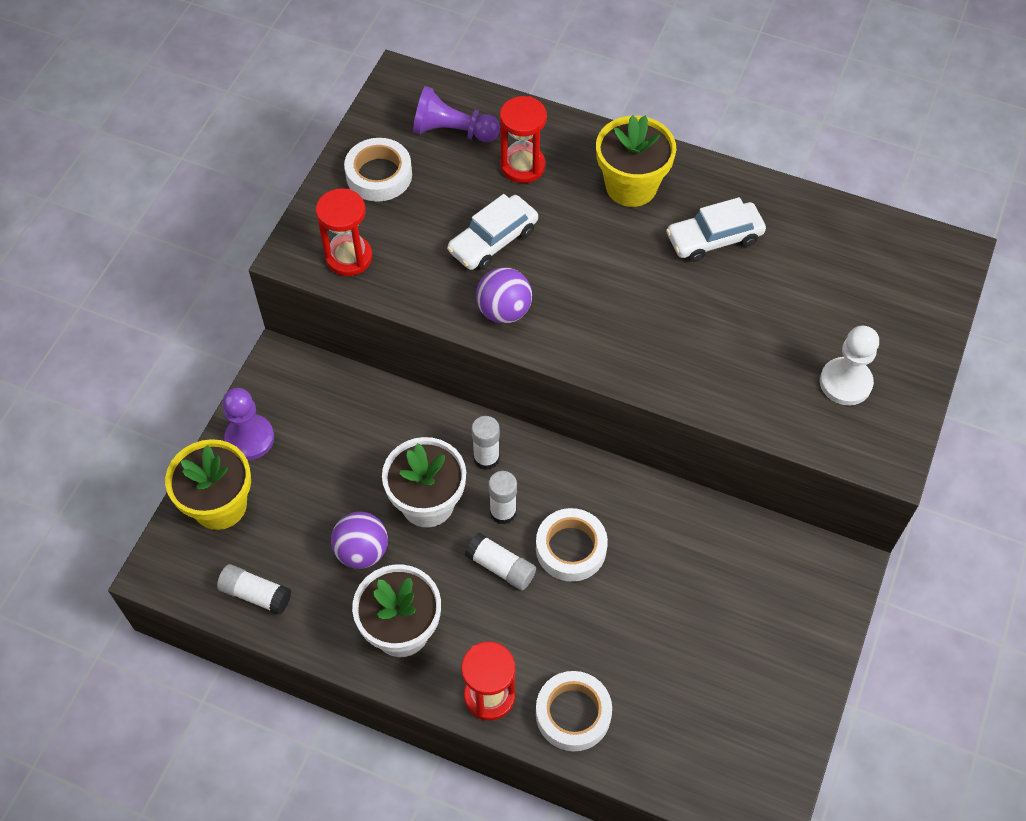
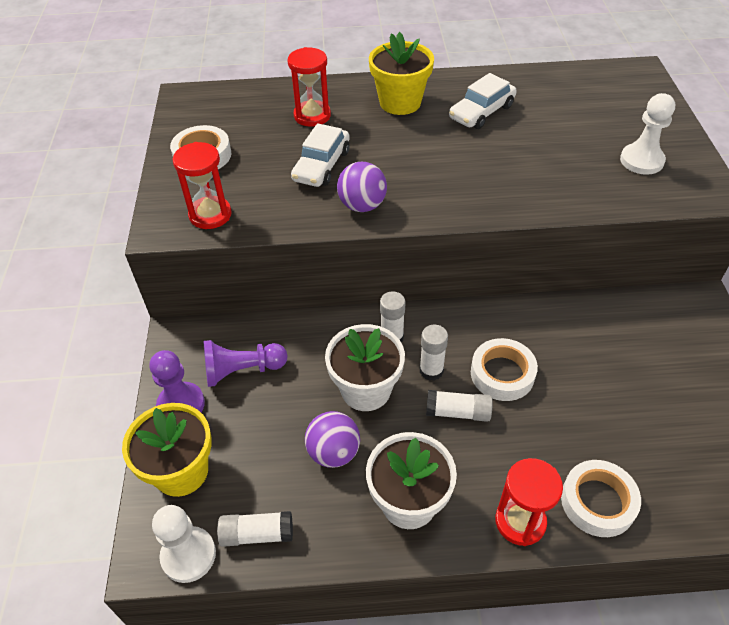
camera: 25 degrees left, 10 degrees down
(191, 585) = (188, 555): none -> white pawn
(452, 131) = (244, 112): purple pawn -> purple pawn (242, 370)

